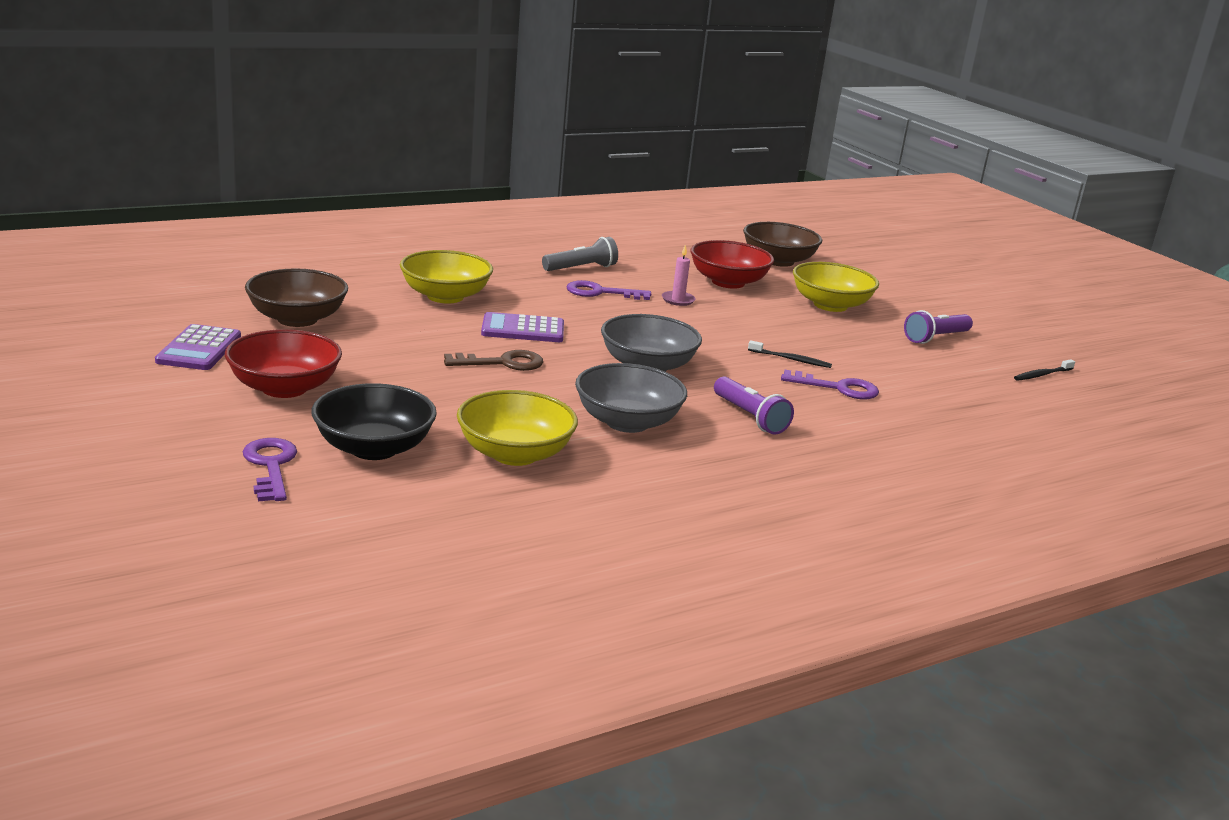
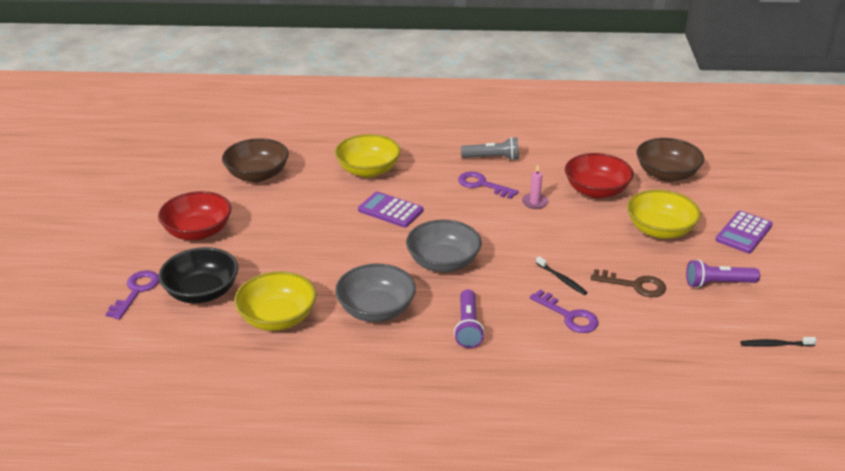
camera: 35 degrees right, 10 degrees up
(199, 349) = (181, 190): purple calculator -> purple calculator (743, 233)
(502, 363) = (346, 238): brown key -> brown key (634, 285)

